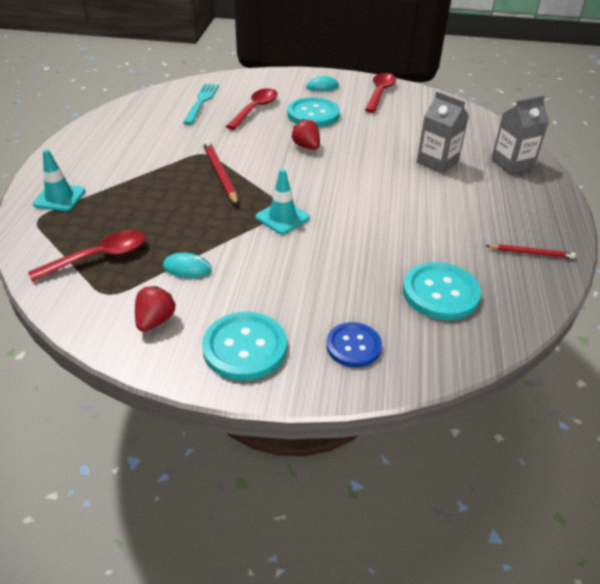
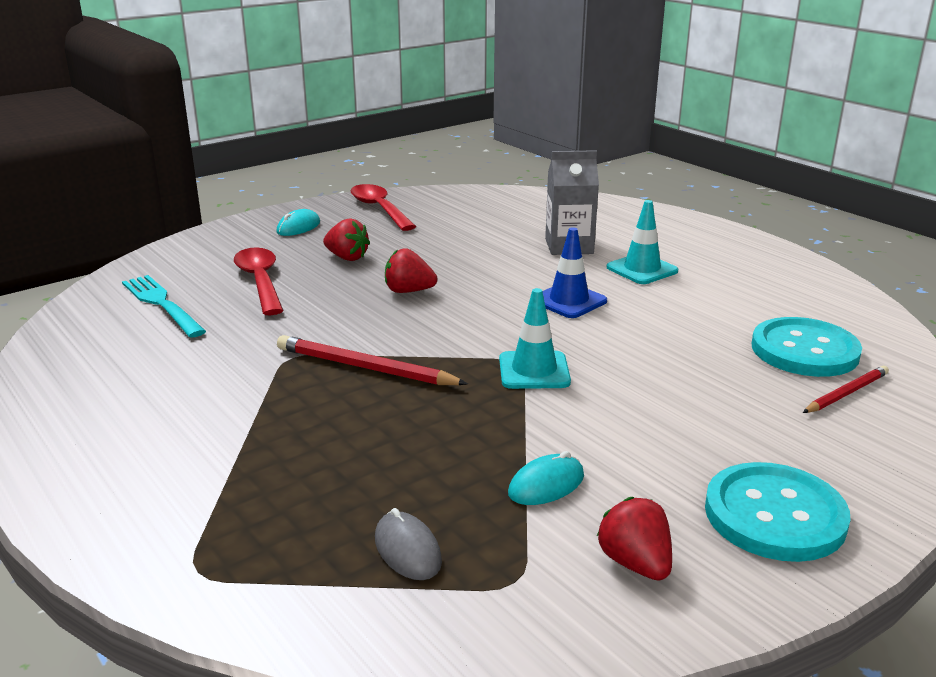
camera: 45 degrees left, 15 degrees down
(59, 198) = (177, 522): turquoise traffic cone -> turquoise traffic cone (642, 269)
(99, 257) = (407, 550): red spoon -> grey mouse
(313, 114) = (347, 257): turquoise button -> red strawberry
(353, 346) = (846, 440): blue button -> none
(371, 193) = (569, 301): none -> blue traffic cone
(512, 163) = (630, 219): grey carton -> none
(530, 253) = (792, 281): red pencil -> red pencil (846, 393)

